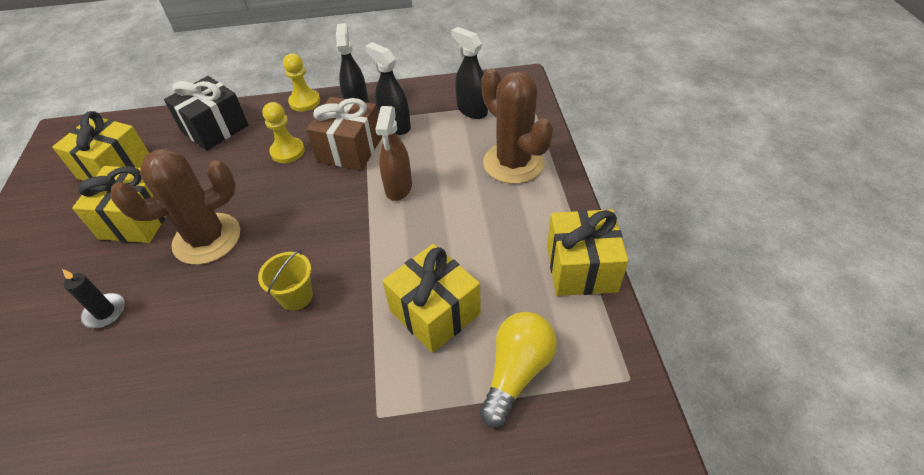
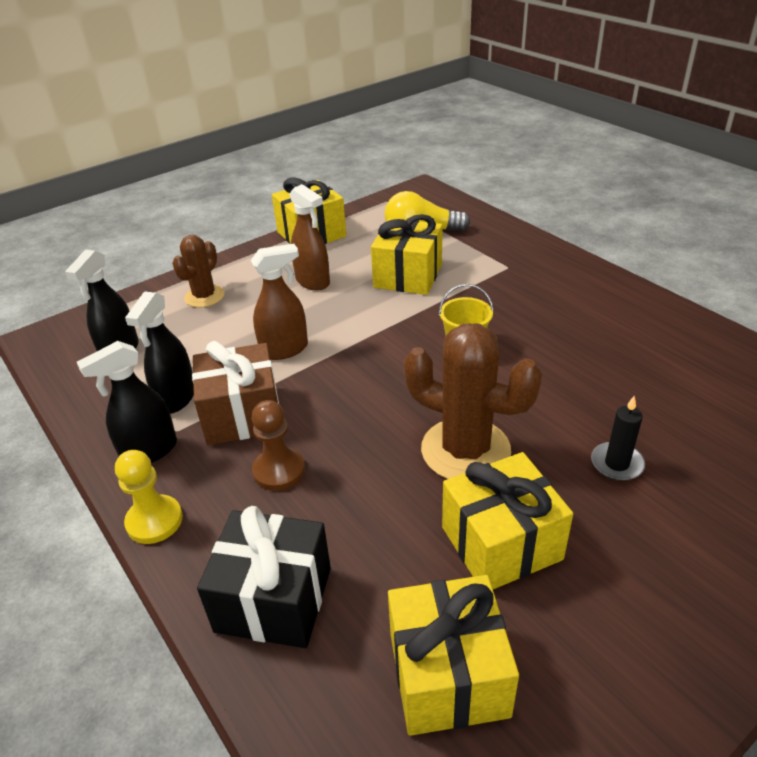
camera: 120 degrees left, 10 degrees down
(287, 151) = (279, 470): yellow pawn -> brown pawn
(483, 236) = (313, 281): none -> brown spray bottle
(513, 163) = (204, 296): brown cactus -> brown cactus, size x0.60

